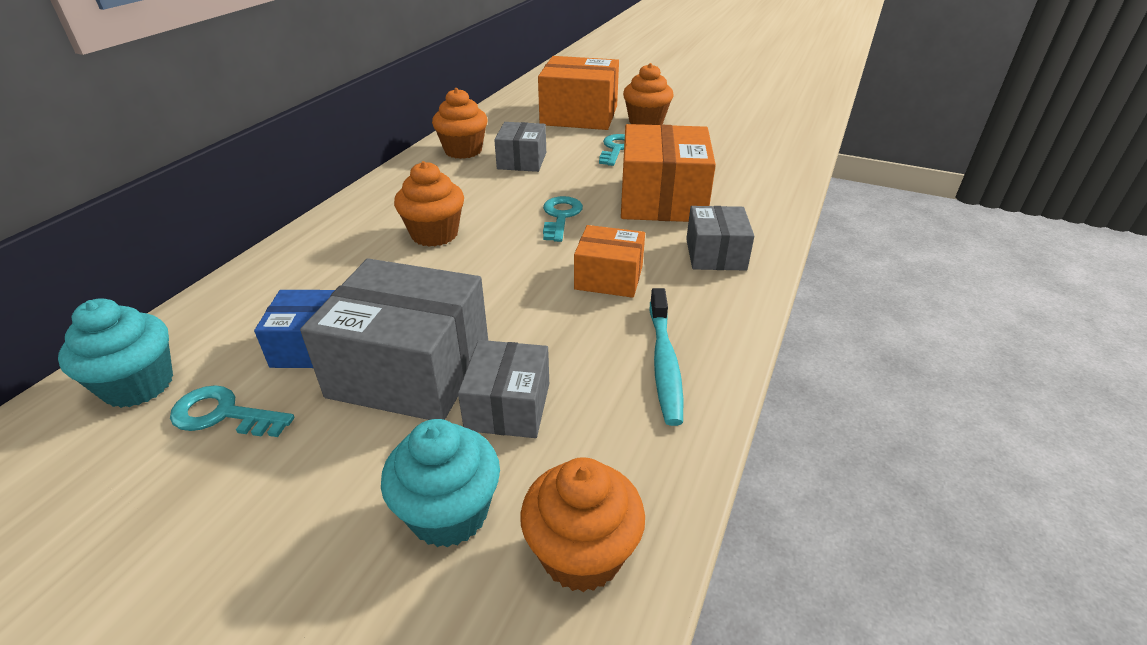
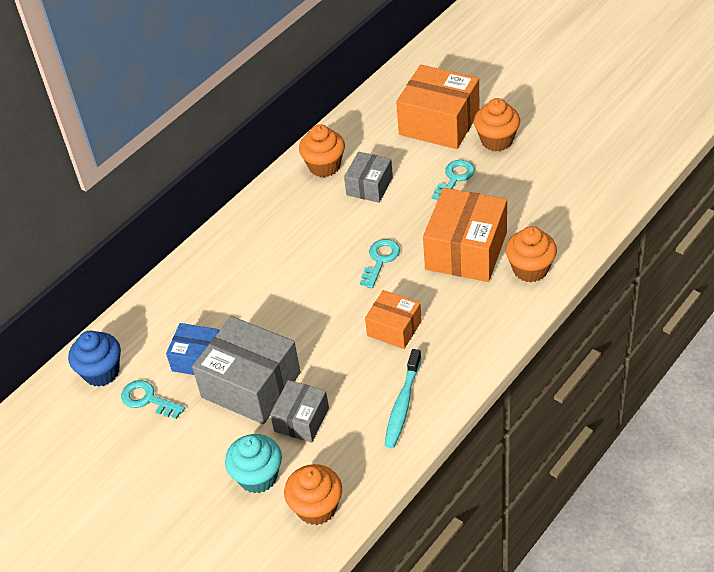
camera: 20 degrees right, 10 degrees up
(138, 385) = (101, 372): turquoise cupcake -> blue cupcake
(434, 234) = (284, 267): orange cupcake -> orange cupcake (530, 269)
(715, 254) = (479, 316): grey box -> none

